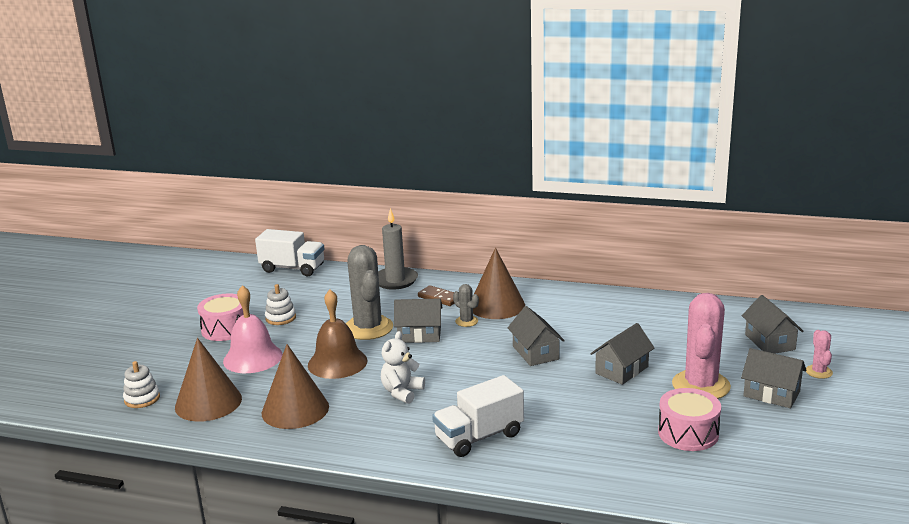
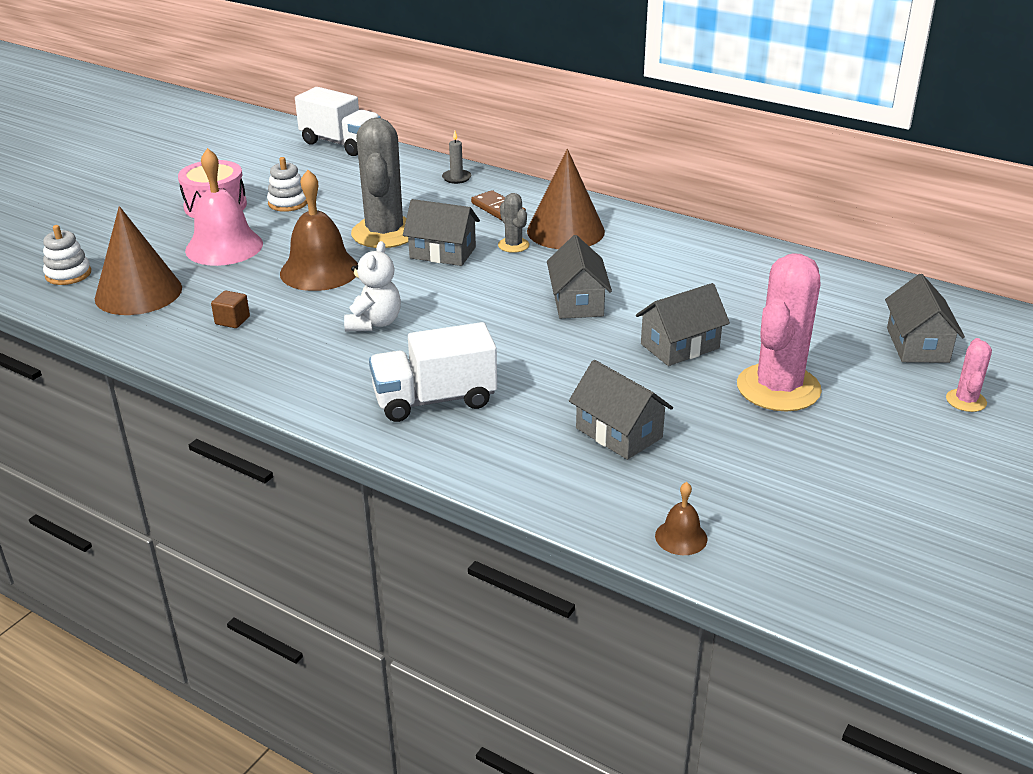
camera: 15 degrees right, 10 degrees up
(295, 409) = (232, 320): brown cone -> brown cube
(395, 280) = (456, 178): grey candle -> grey candle, size x0.49
(402, 392) = (374, 323): white teddy bear -> white teddy bear turned 150 degrees clockwise
(688, 433) = (719, 451): pink drum -> none
(697, 492) = (681, 537): none -> brown bell
(771, 394) = (875, 419): grey house -> grey house (619, 433)

